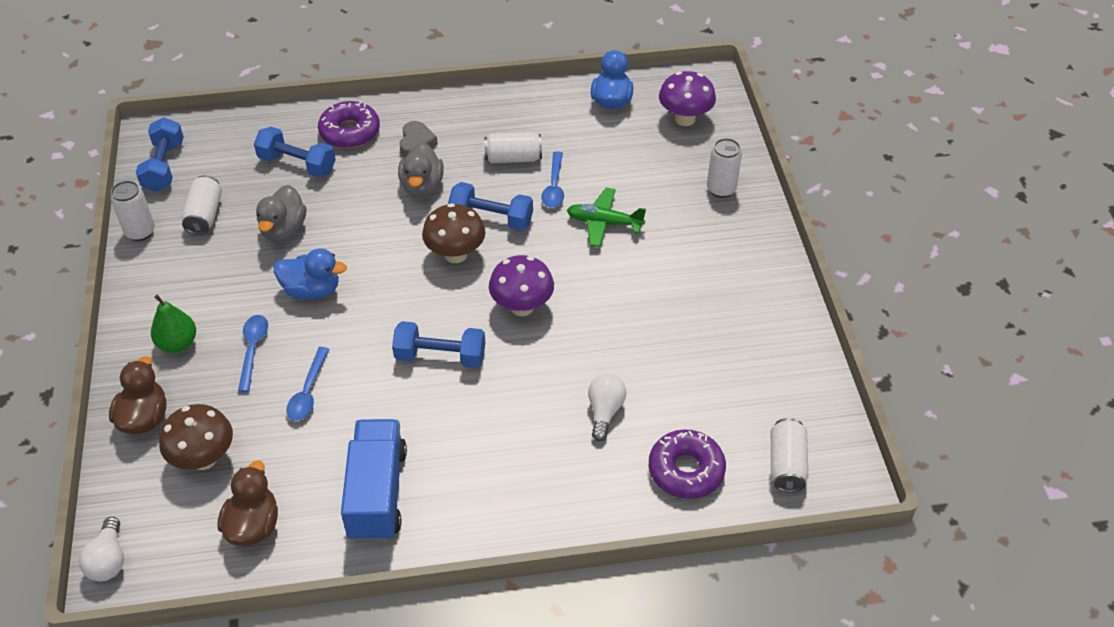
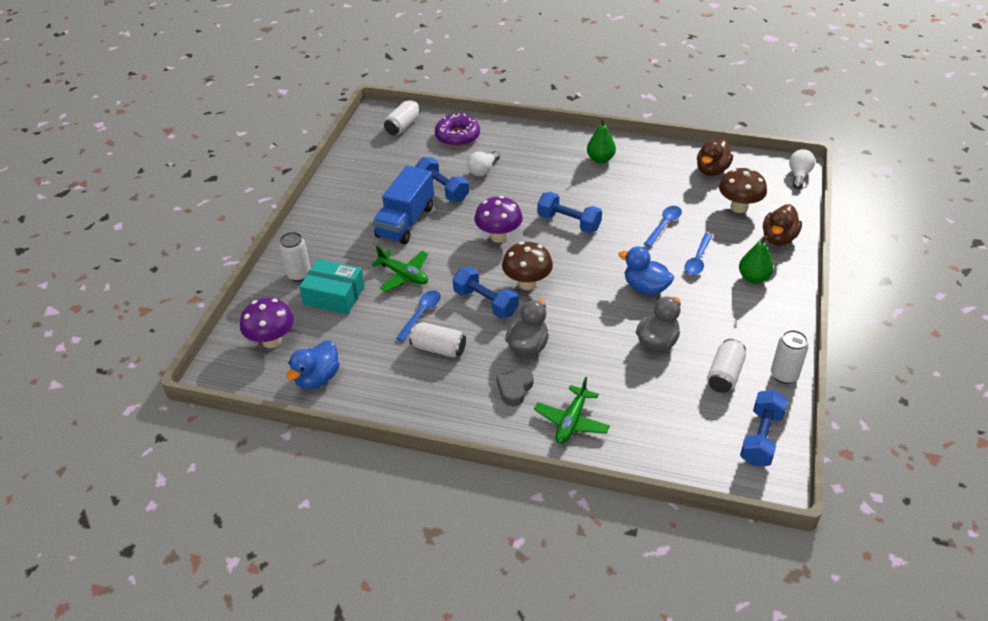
camera: 155 degrees left, 5 degrees down
(297, 164) = (631, 401): blue dumbbell -> blue dumbbell (442, 189)
(350, 132) = (571, 421): purple donut -> green plane
(377, 493) = (635, 167): blue truck -> blue truck (405, 222)
(438, 493) = (600, 159): none -> green pear
(662, 179) = (334, 295): none -> turquoise box

